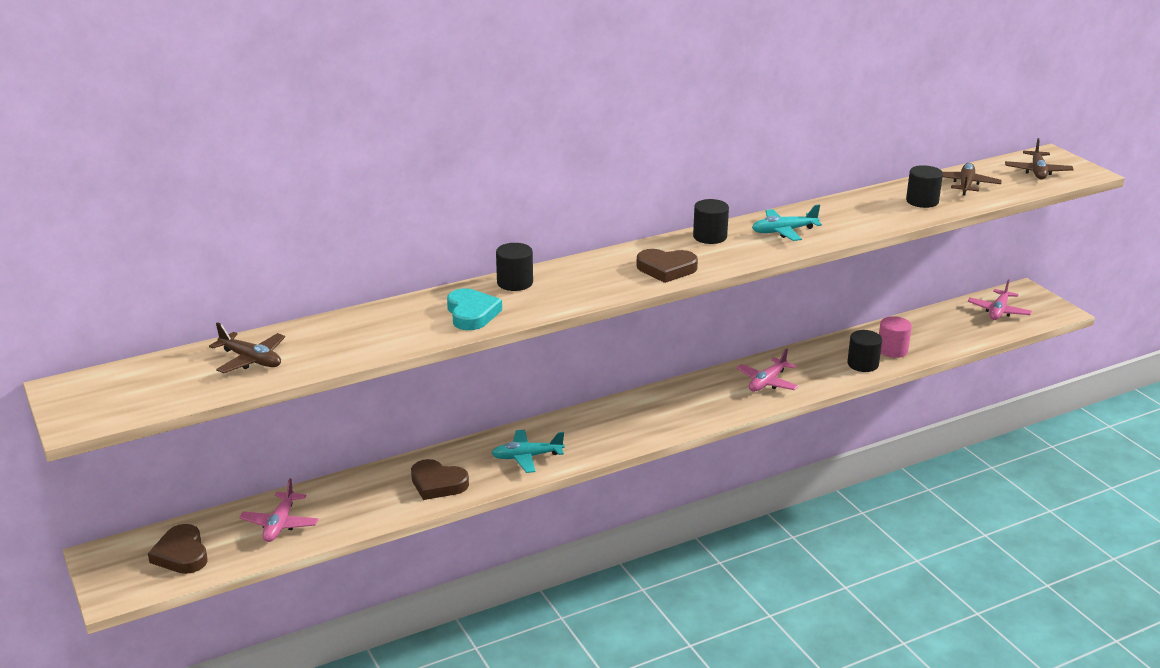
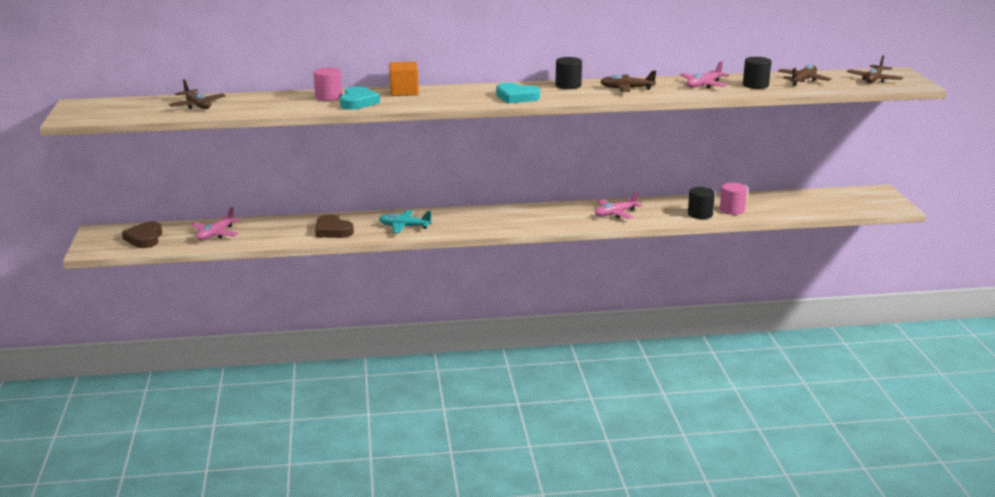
camera: 20 degrees right, 5 degrees down
(422, 310) = (328, 97): none -> pink cylinder
(515, 283) = (404, 92): black cylinder -> orange cube
(666, 269) = (516, 97): brown heart -> turquoise heart
(784, 231) = (626, 89): turquoise plane -> brown plane
(998, 311) = (844, 200): pink plane -> pink plane (703, 85)

